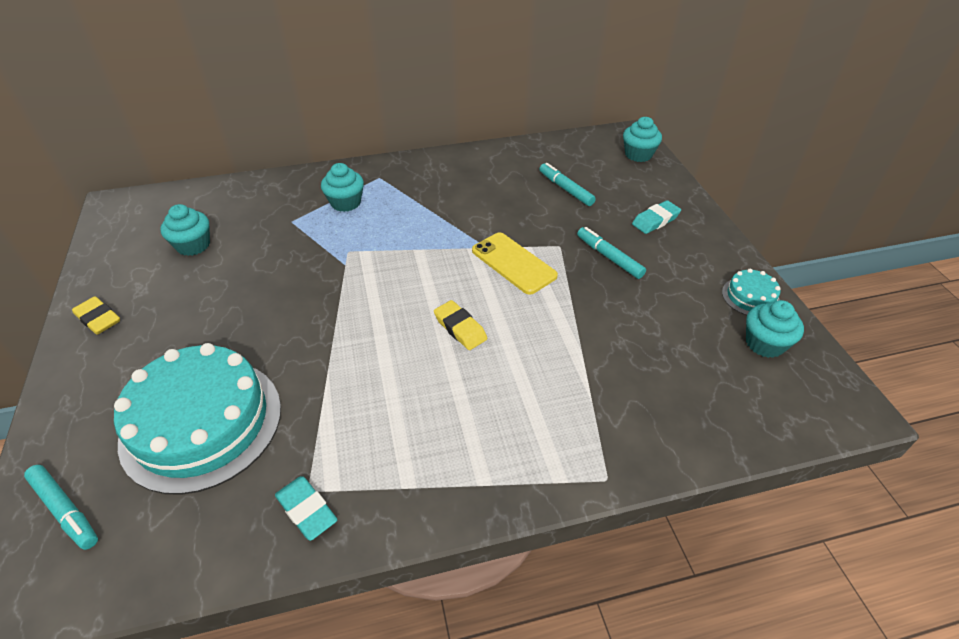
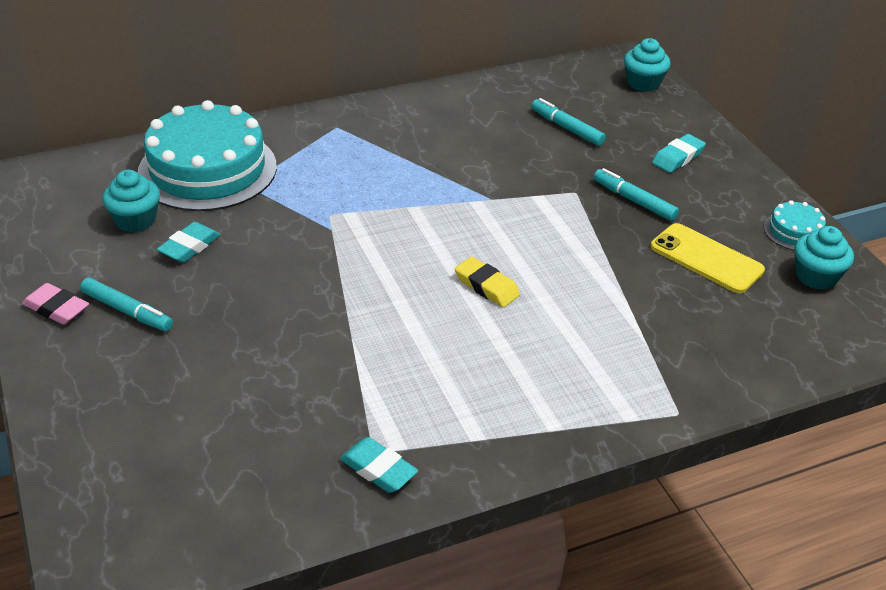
camera: 10 degrees left, 5 degrees down
(65, 510) = (115, 494): turquoise marker -> turquoise marker (127, 311)
(98, 319) = (56, 308): yellow eraser -> pink eraser
(202, 423) = (230, 402): turquoise cake -> turquoise cake (207, 169)
(226, 272) = (189, 247): none -> turquoise eraser
(345, 203) = (306, 159): turquoise cupcake -> none
(513, 263) = (527, 214): yellow phone -> yellow phone (706, 259)

